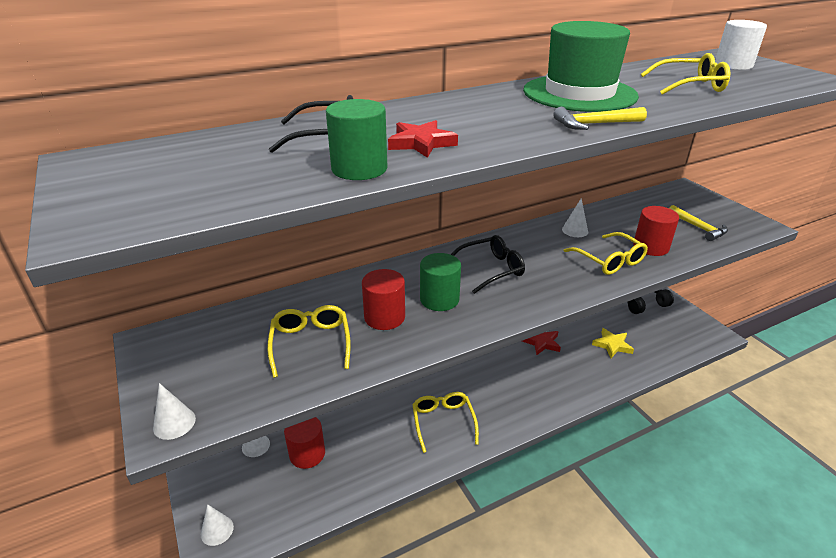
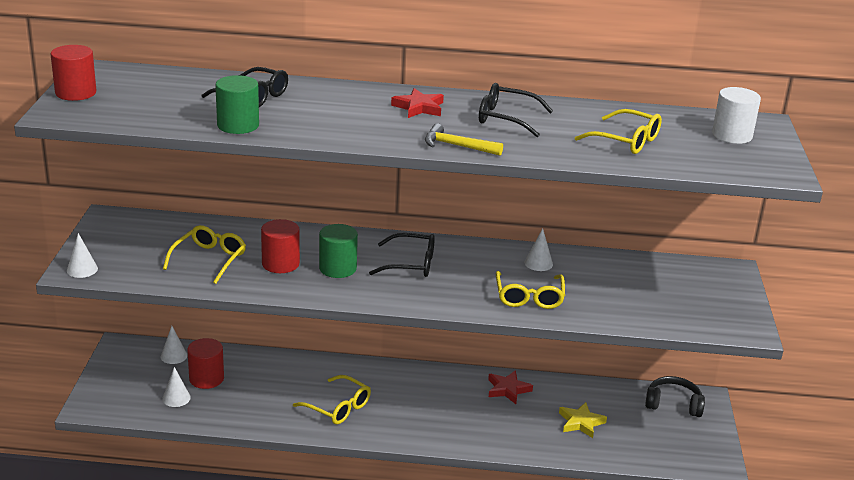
camera: 30 degrees right, 5 degrees down
(217, 530) = (102, 395): white cone -> white cone (176, 398)
(421, 143) = (305, 121): red star -> red star (419, 107)
(443, 422) = (337, 407): yellow glasses -> yellow glasses turned 105 degrees clockwise
(579, 93) = (507, 118): green hat -> black glasses
(650, 247) = (590, 302): red cylinder -> red cylinder (75, 93)
(698, 228) = (673, 306): yellow hammer -> none

